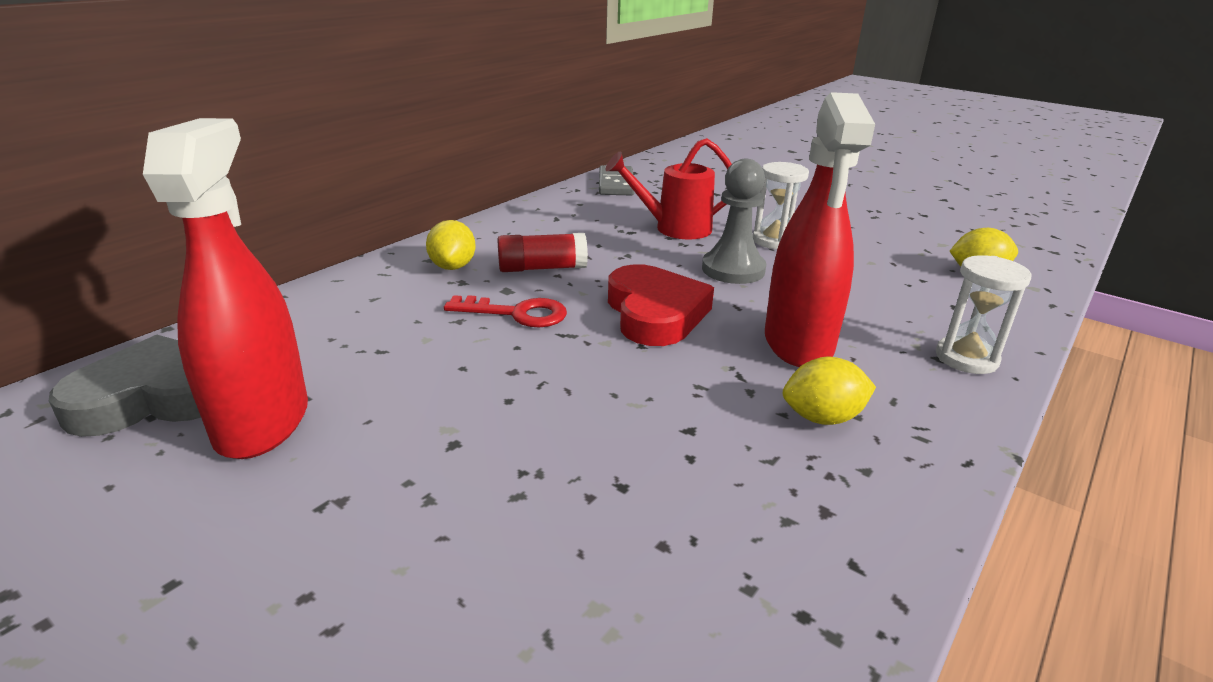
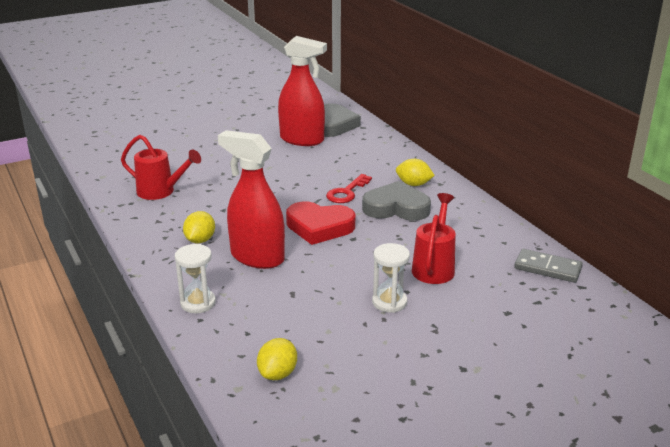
camera: 115 degrees right, 0 degrees up
(542, 268) = (396, 208): red glue stick -> grey heart
(697, 577) = (160, 192): none -> red watering can
(733, 269) = (354, 268): grey pawn -> none

